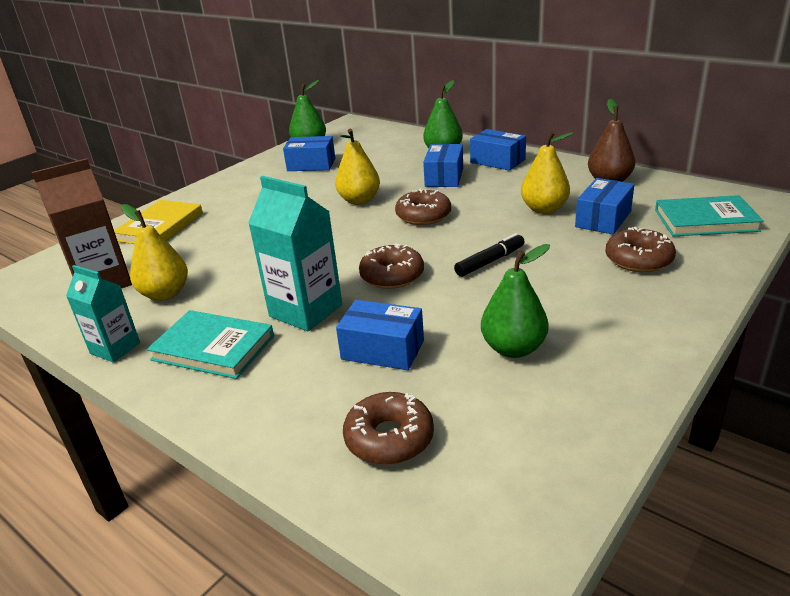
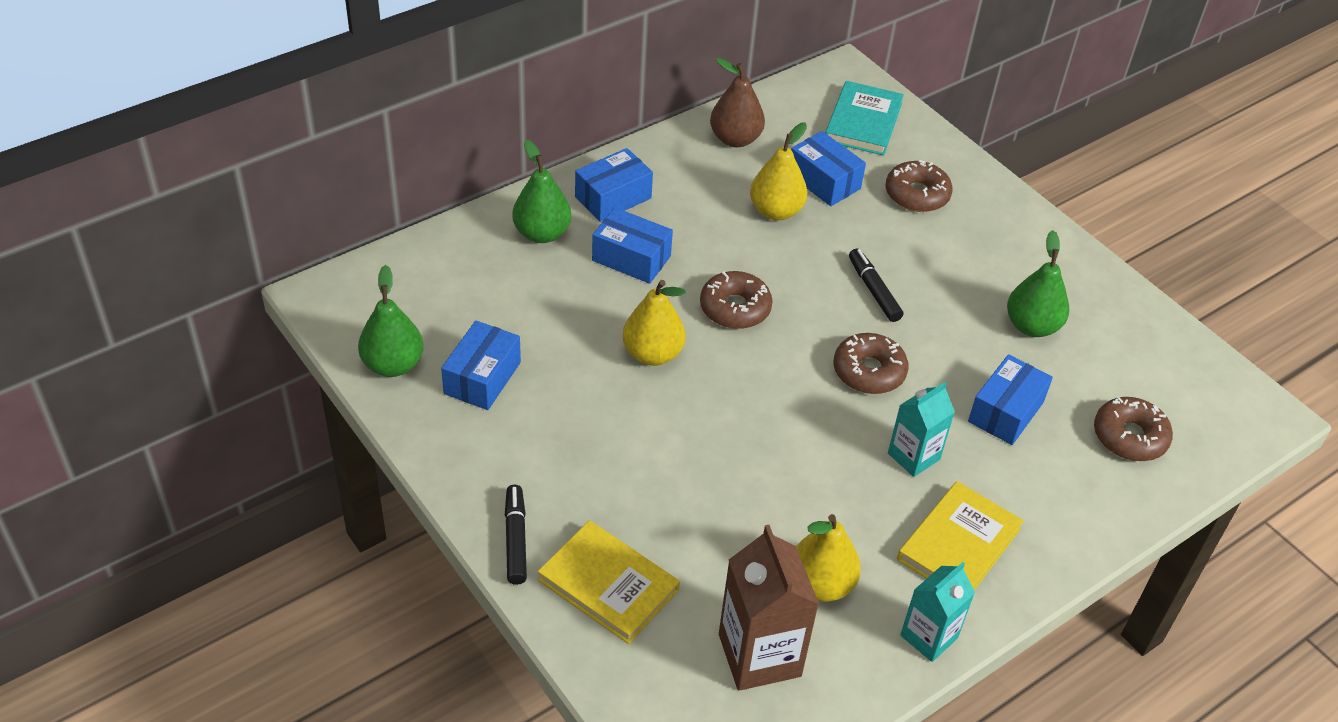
camera: 80 degrees left, 15 degrees up
(192, 197) = (515, 539): none -> black marker
(213, 348) = (959, 544): turquoise book -> yellow book
(306, 311) = (913, 456): turquoise carton -> turquoise carton, size x0.63

